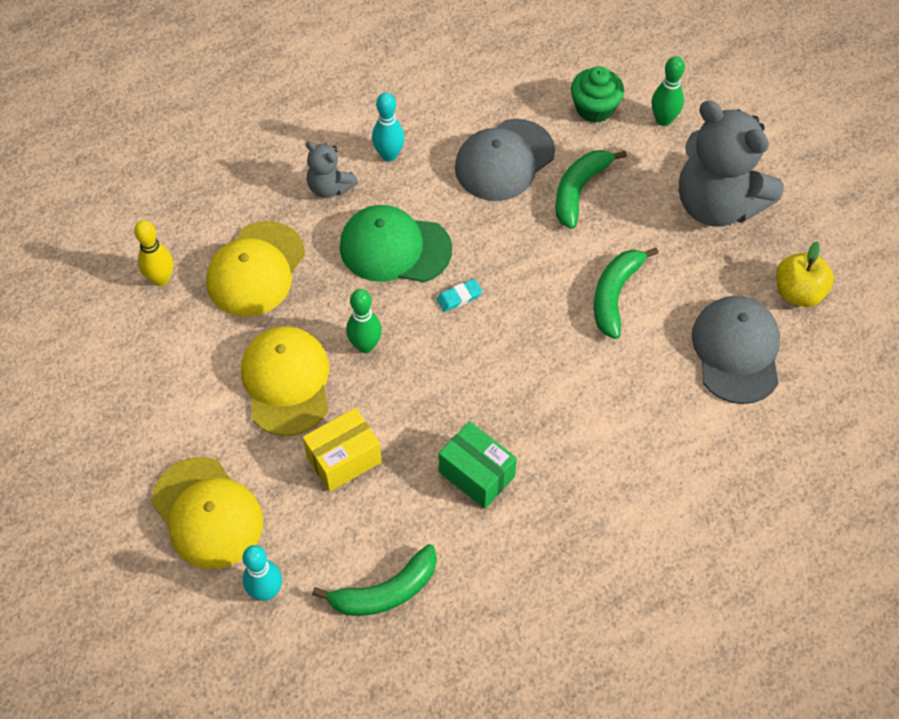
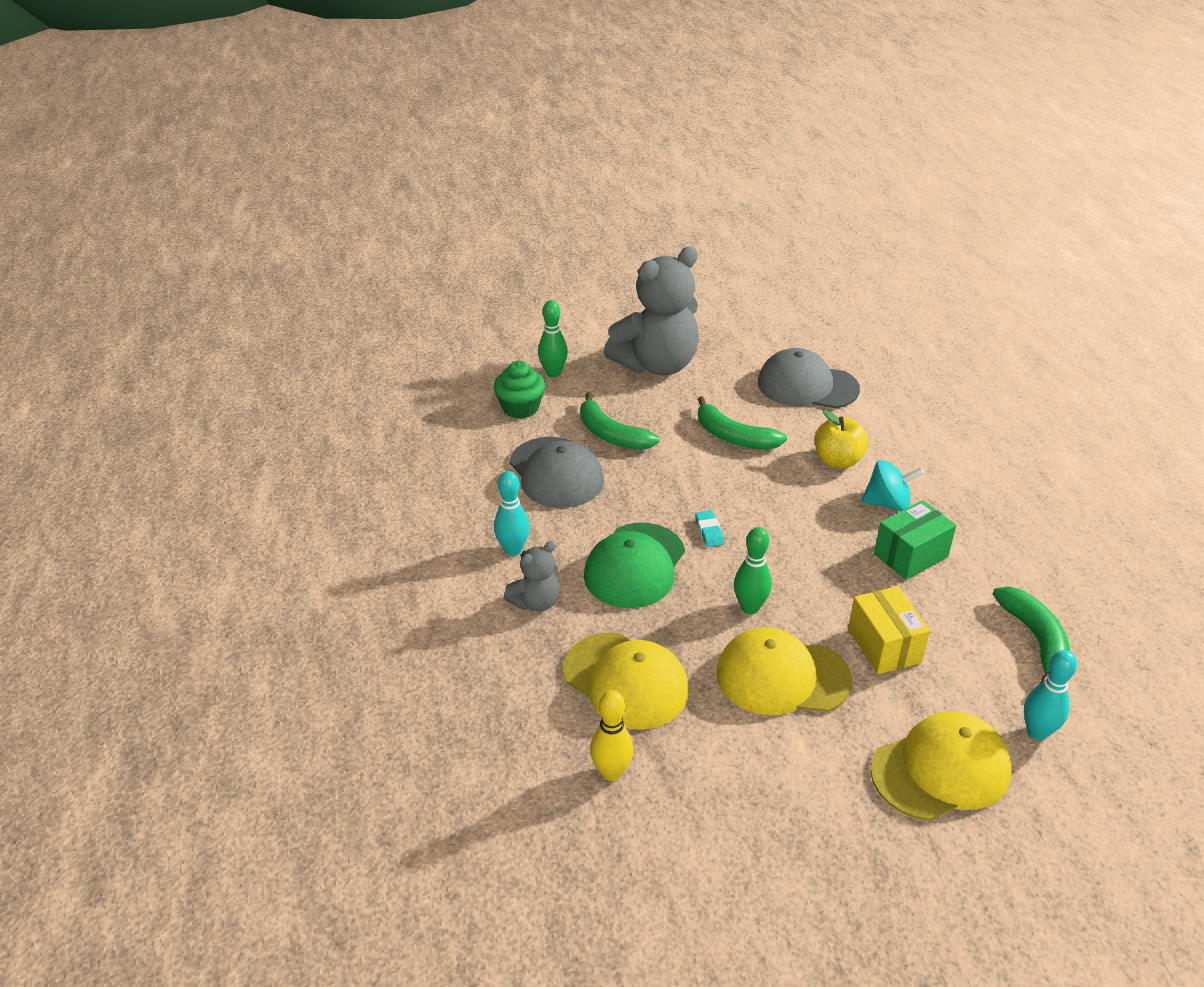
camera: 75 degrees left, 20 degrees down
(552, 448) = (887, 503): none -> turquoise spinning top
(798, 292) = (758, 345): yellow apple -> yellow apple (837, 461)

